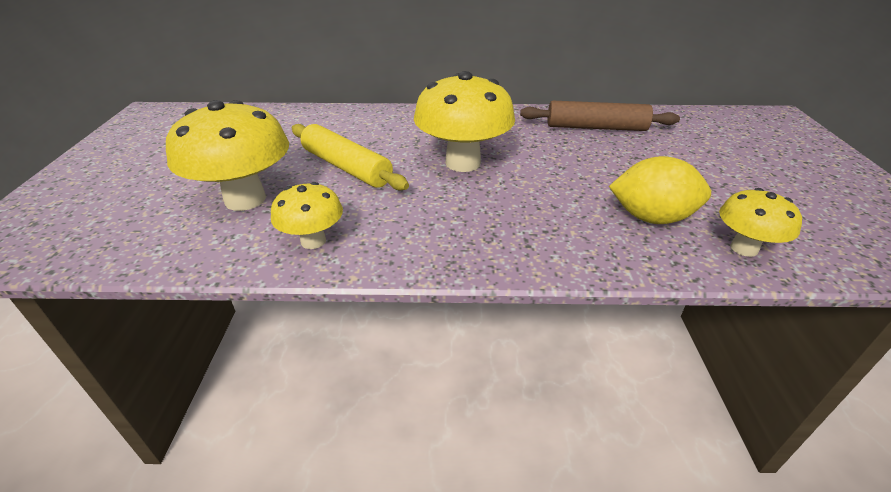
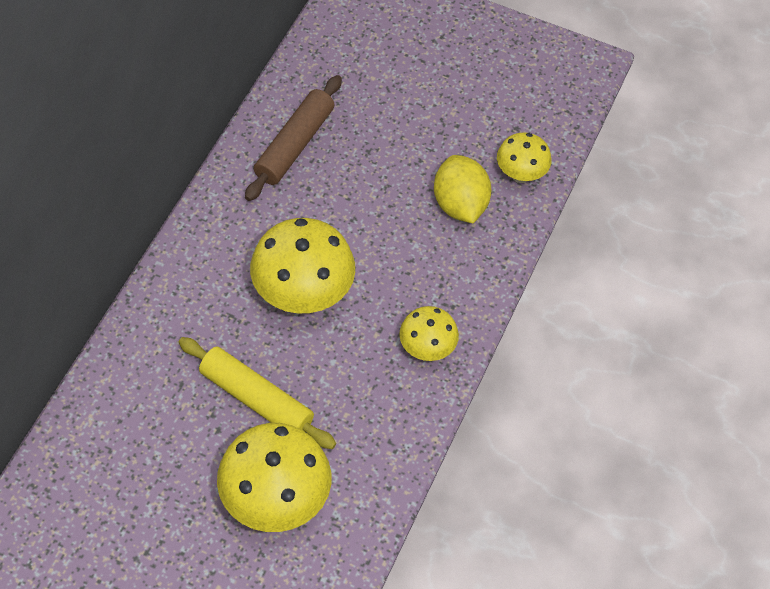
camera: 70 degrees left, 20 degrees up
(313, 241) = (374, 456): yellow mushroom -> yellow mushroom (427, 349)
(346, 167) = (256, 399): yellow rolling pin -> yellow rolling pin turned 60 degrees clockwise
(651, 218) = (460, 204): yellow lemon -> yellow lemon turned 45 degrees counterclockwise

